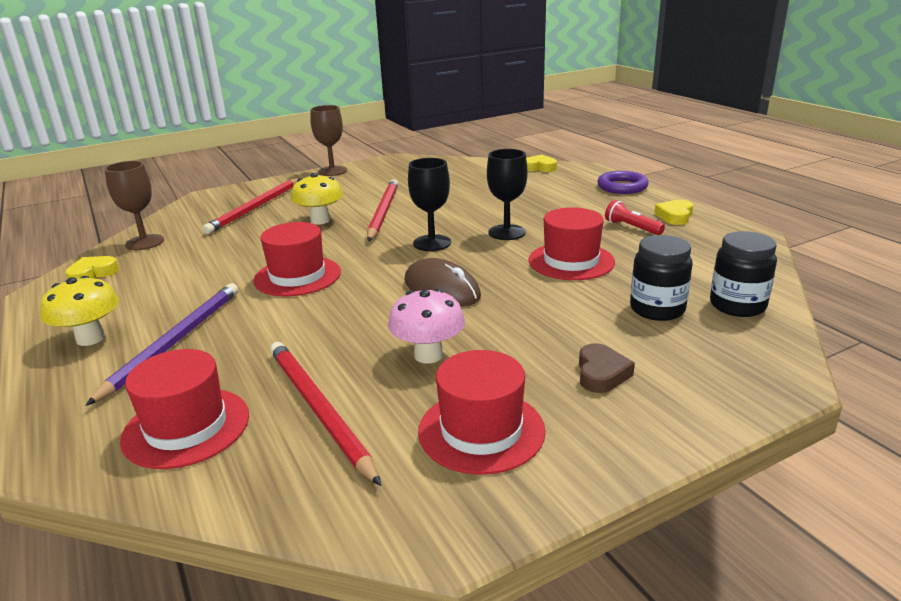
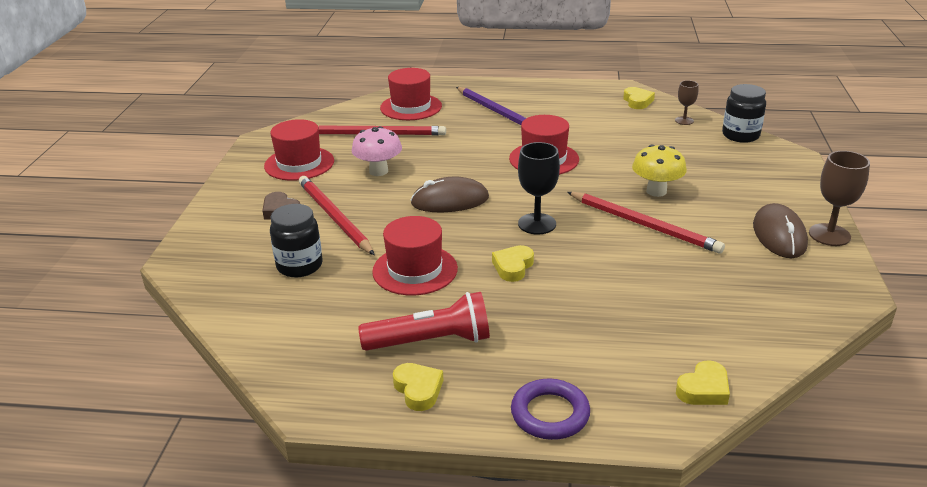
camera: 125 degrees right, 5 degrees up
(91, 338) = (535, 95): yellow mushroom -> none
(144, 242) = (684, 120): brown goblet -> brown goblet, size x0.59
(255, 208) = (728, 171): red pencil -> red pencil (334, 217)
(348, 180) = (779, 235): none -> brown mouse
(506, 232) = (513, 267): black goblet -> yellow heart
(632, 228) = (431, 341): red flashlight -> red flashlight, size x1.73
(737, 305) = (249, 301): black jar -> black jar (740, 135)

